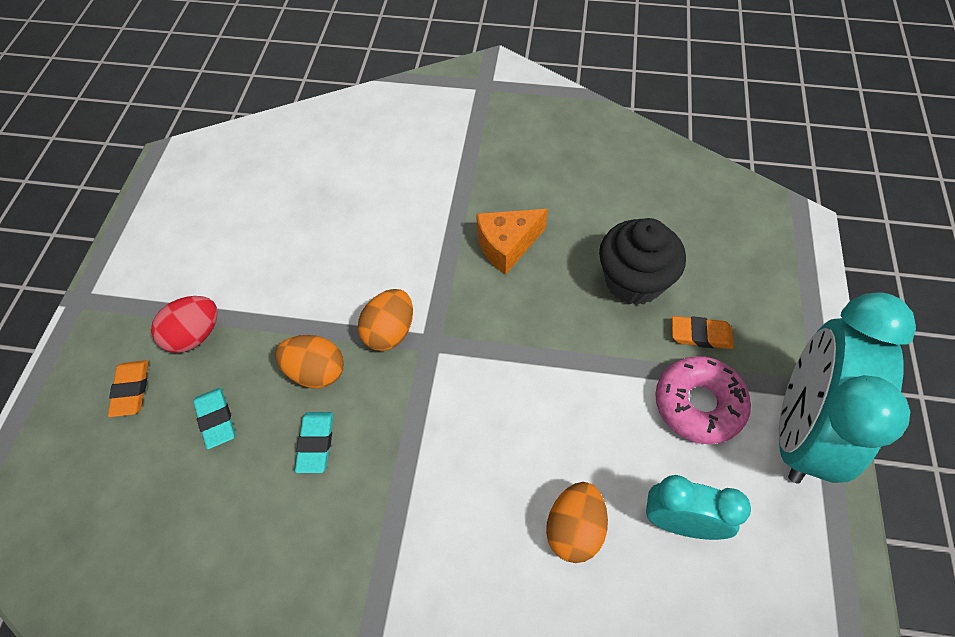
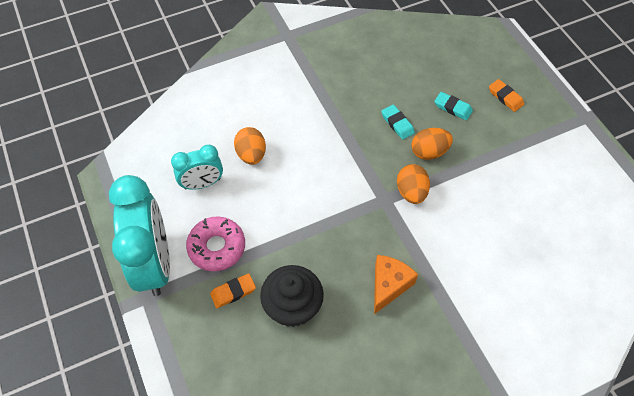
camera: 145 degrees right, 0 degrees up
(194, 335) = (507, 134): red egg -> none

